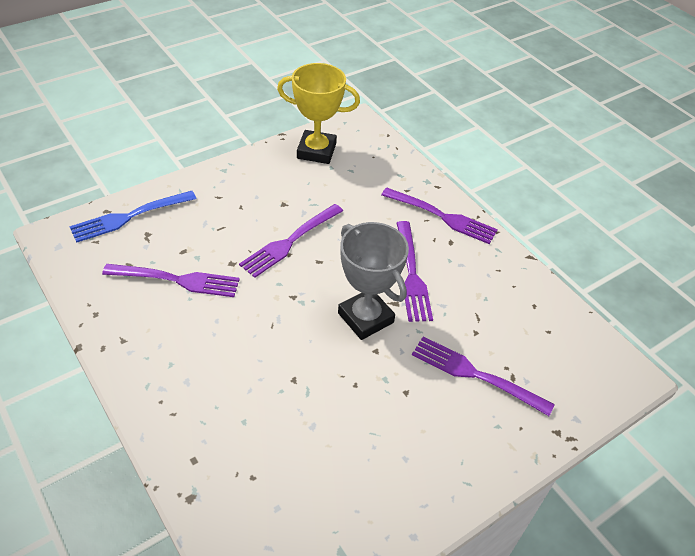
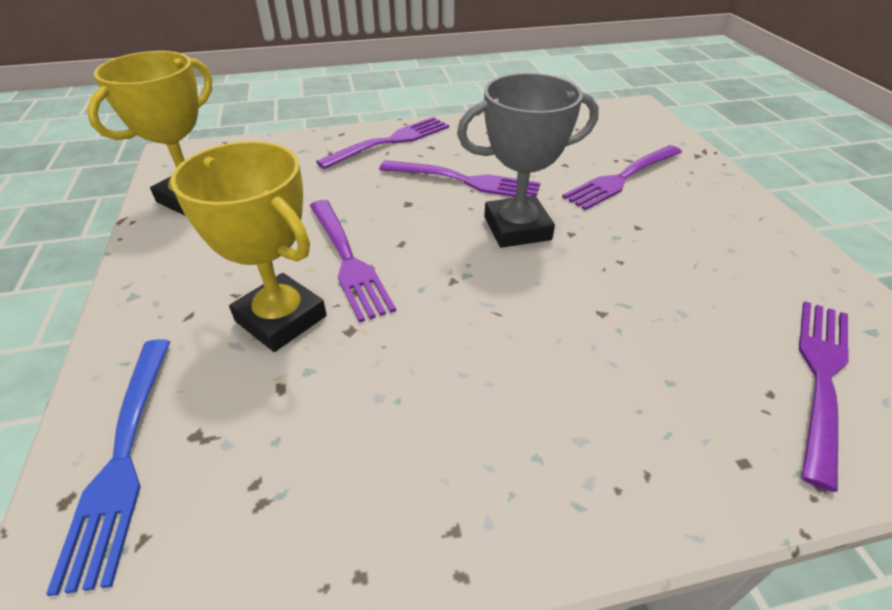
camera: 65 degrees left, 5 degrees down
(177, 280) = (345, 410): purple fork -> purple fork (821, 377)
(229, 232) = (281, 318): none -> yellow trophy

